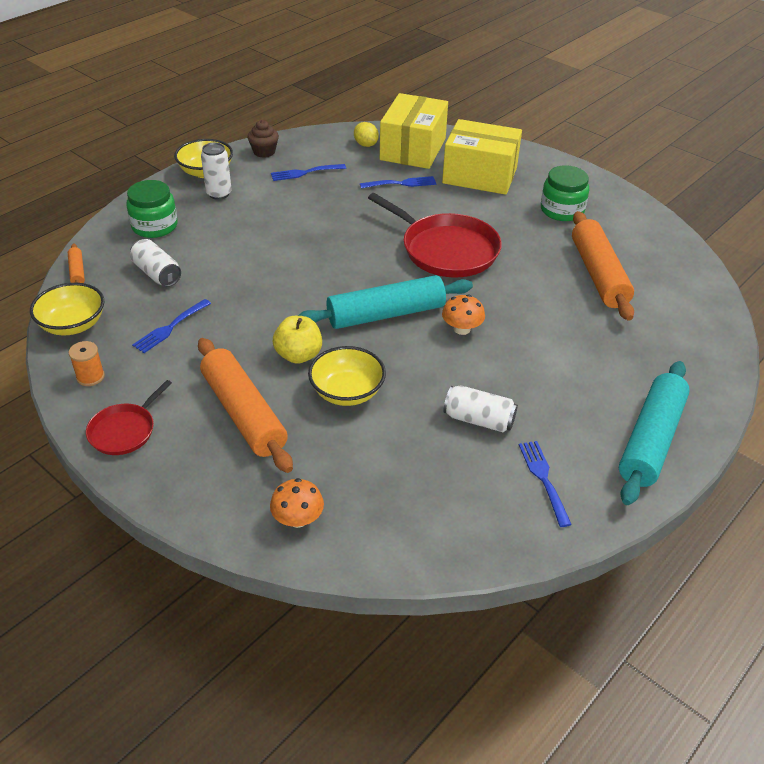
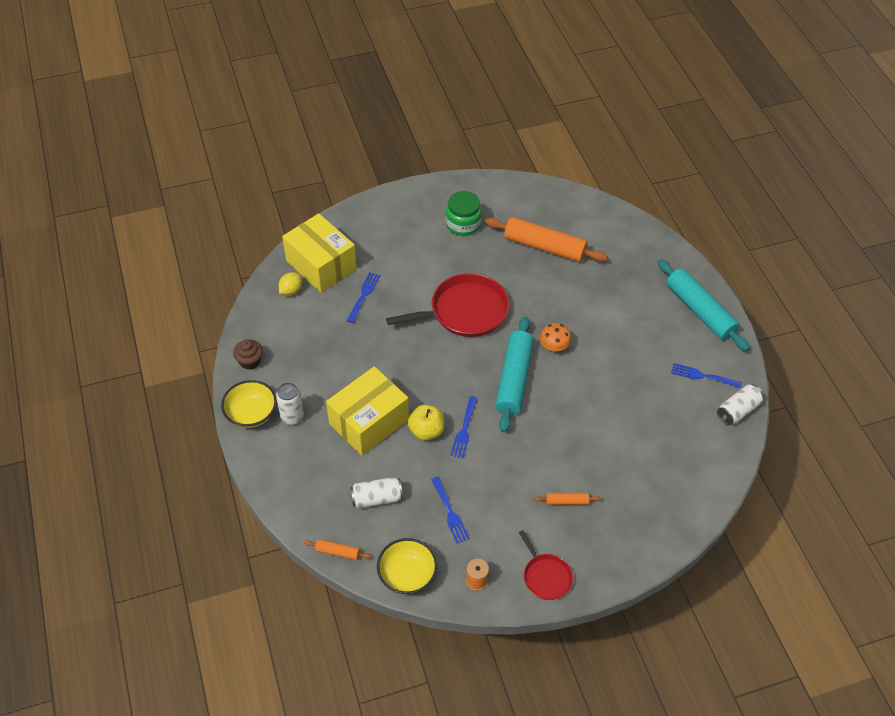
camera: 60 degrees left, 10 degrees up
(154, 226) = (309, 478): green jar -> none
(244, 413) = (566, 501): orange rolling pin -> orange rolling pin, size x0.44
(298, 355) = (527, 447): yellow apple -> yellow apple (426, 431)
(298, 519) = (673, 509): orange mushroom -> none
(305, 173) = (303, 348): blue fork -> blue fork (464, 430)
(347, 392) = (578, 436): yellow bowl -> none
(366, 144) = (291, 290): yellow lemon -> yellow lemon turned 45 degrees counterclockwise
(479, 175) = (387, 244): yellow box -> yellow box (369, 422)
(479, 420) = (640, 381): white can -> white can (738, 410)

